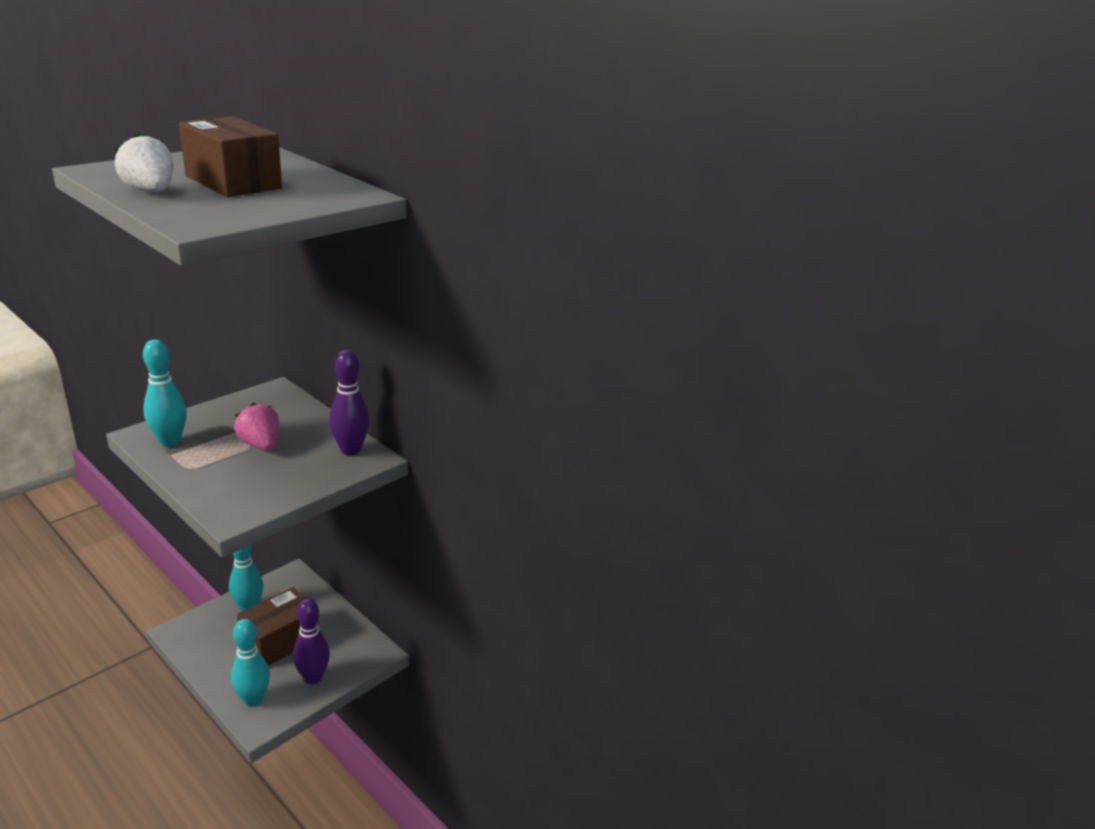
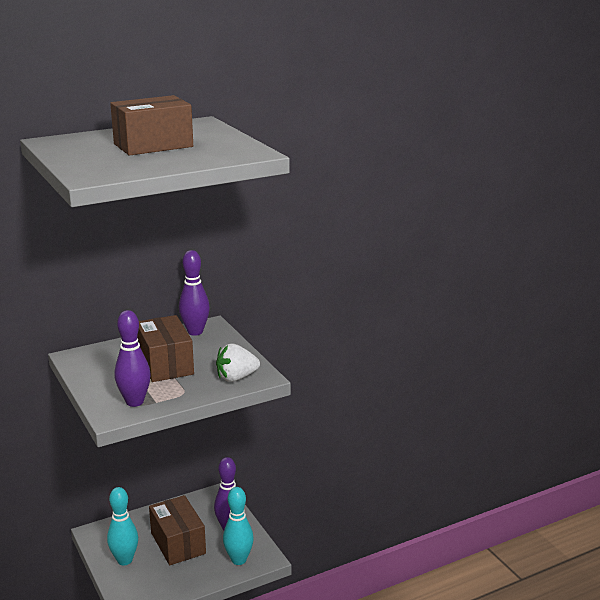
camera: 70 degrees left, 5 degrees down
(151, 191) = (168, 162): white strawberry -> white strawberry (236, 378)
(170, 442) = (134, 402): turquoise bowling pin -> purple bowling pin
(260, 445) = (165, 364): pink strawberry -> brown box

